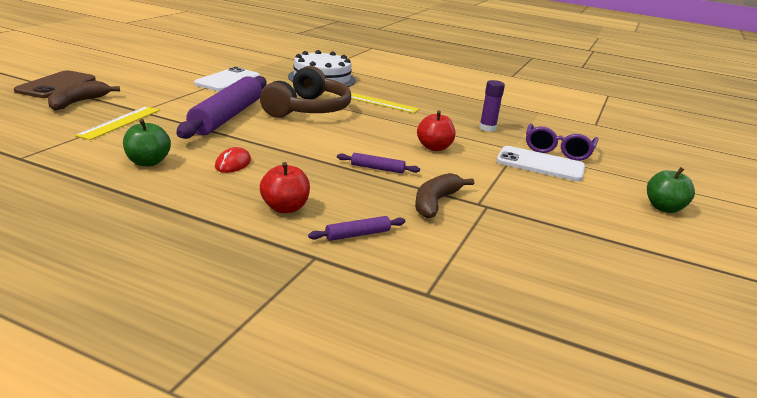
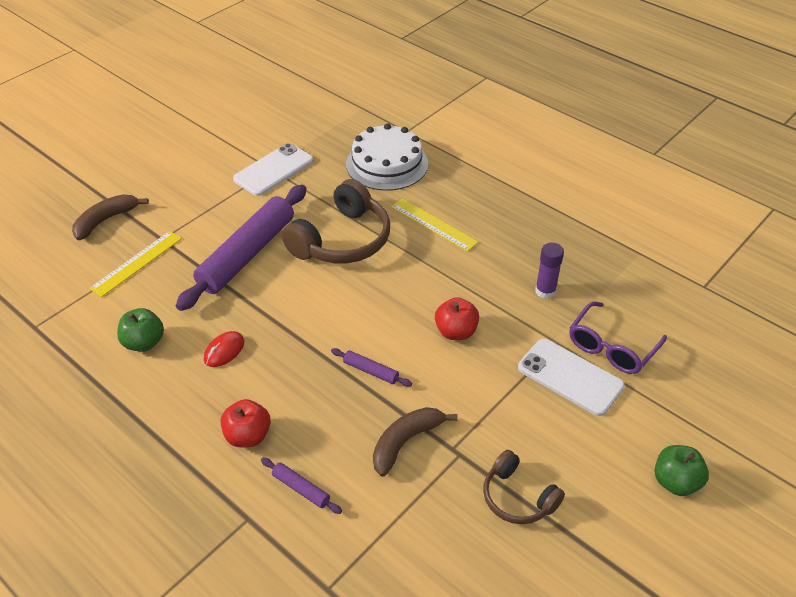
camera: 20 degrees right, 20 degrees up
(56, 85) = (92, 183): brown phone -> none
(357, 234) = (301, 489): purple rolling pin -> purple rolling pin turned 45 degrees clockwise
(553, 225) = (517, 497): none -> brown headphones

